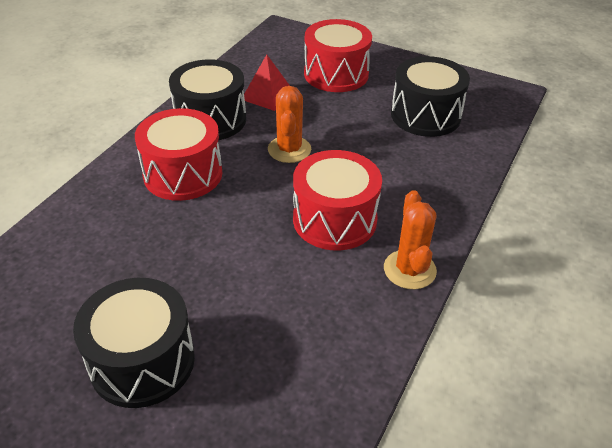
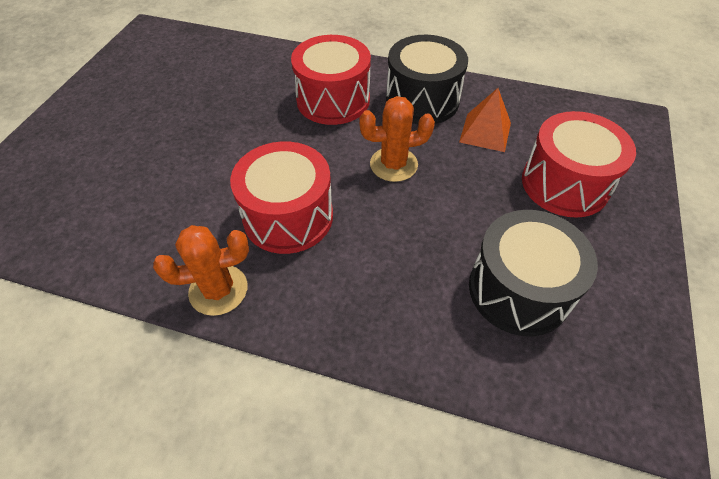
camera: 80 degrees right, 10 degrees up
(142, 361) = (119, 125): black drum -> none
(267, 95) = (485, 132): red pyramid -> orange pyramid

